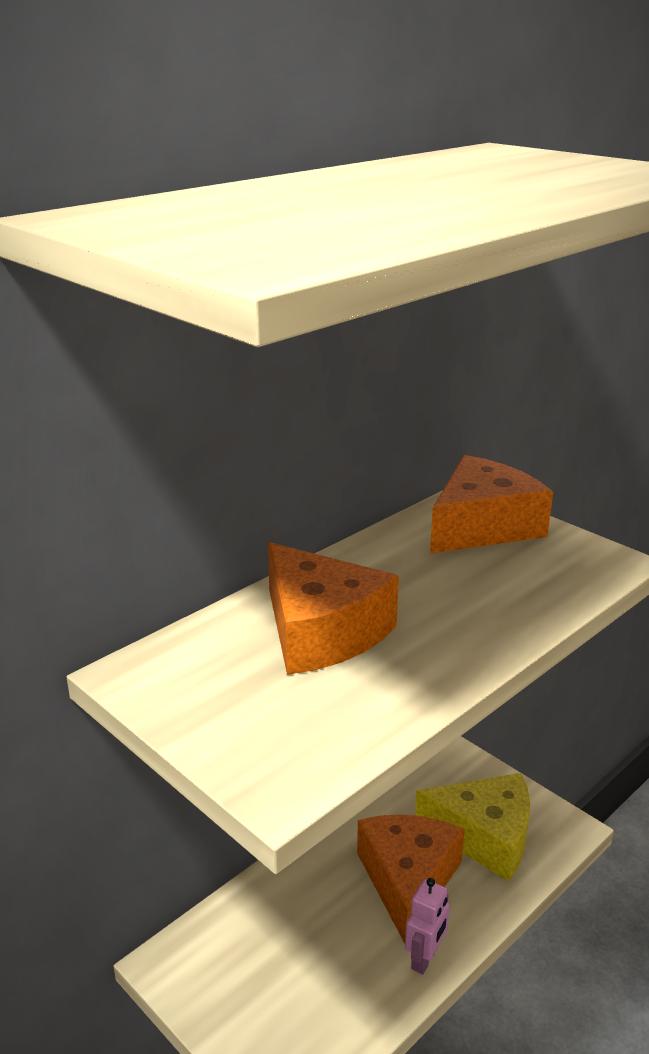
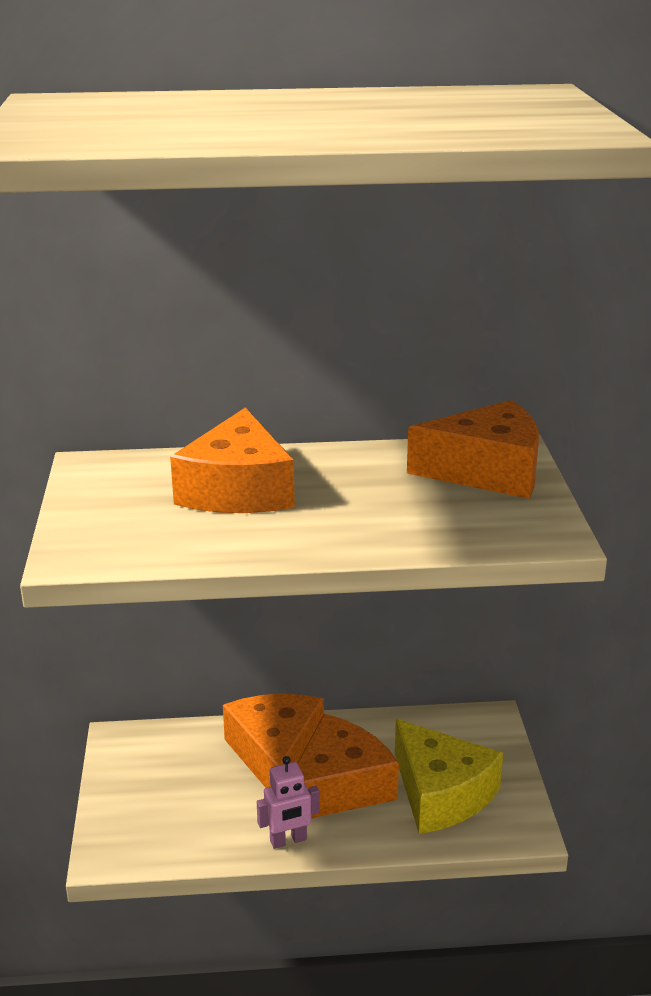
camera: 40 degrees right, 0 degrees up
(325, 884) = (275, 754): none -> orange cheese

